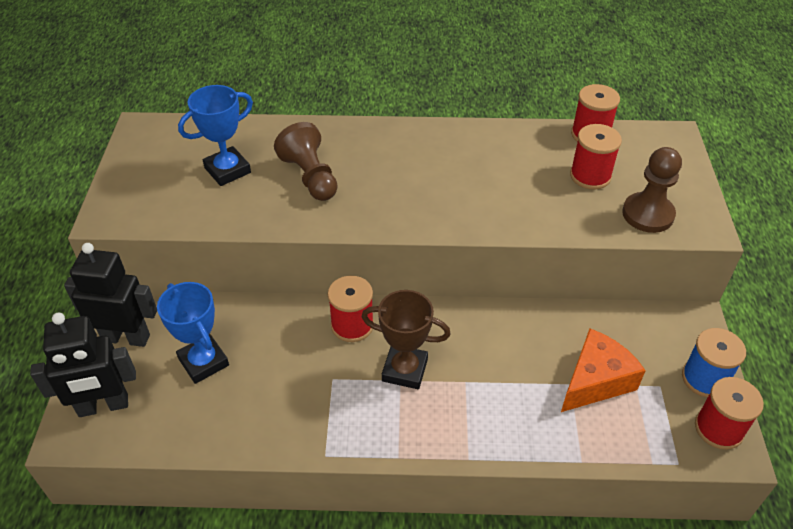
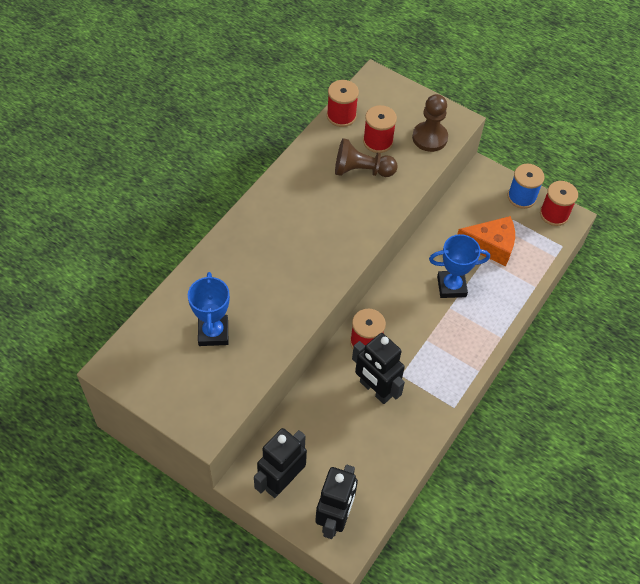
camera: 60 degrees left, 10 degrees up
(203, 362) = (337, 442): blue trophy -> blue trophy (451, 286)
(295, 364) = (375, 390): none -> black robot
(310, 177) = (261, 287): brown pawn -> brown pawn (361, 170)
(404, 370) = (420, 333): brown trophy -> none
(595, 381) = (490, 246): orange cheese -> orange cheese turned 105 degrees clockwise

